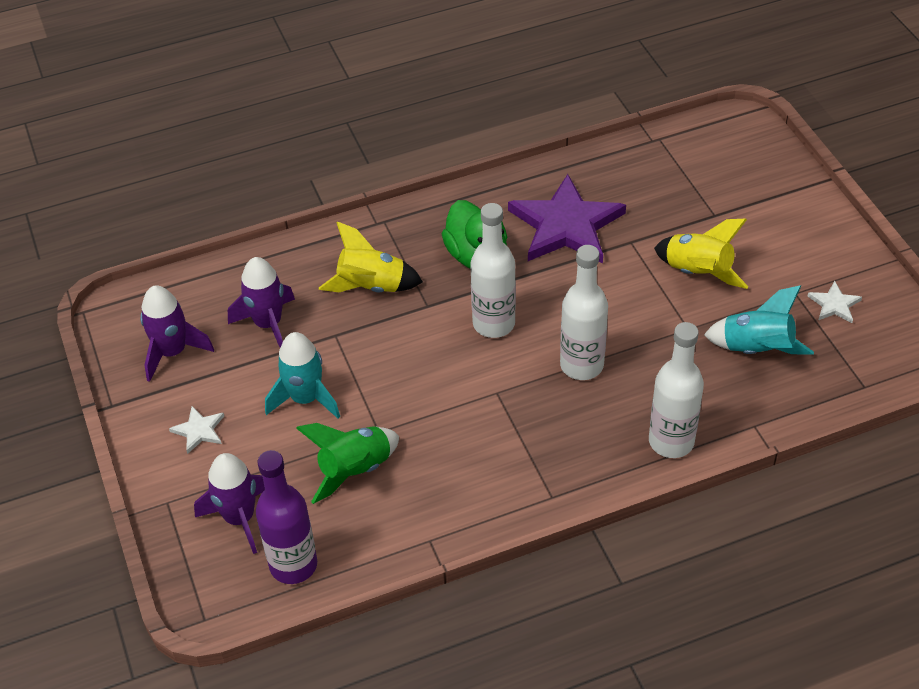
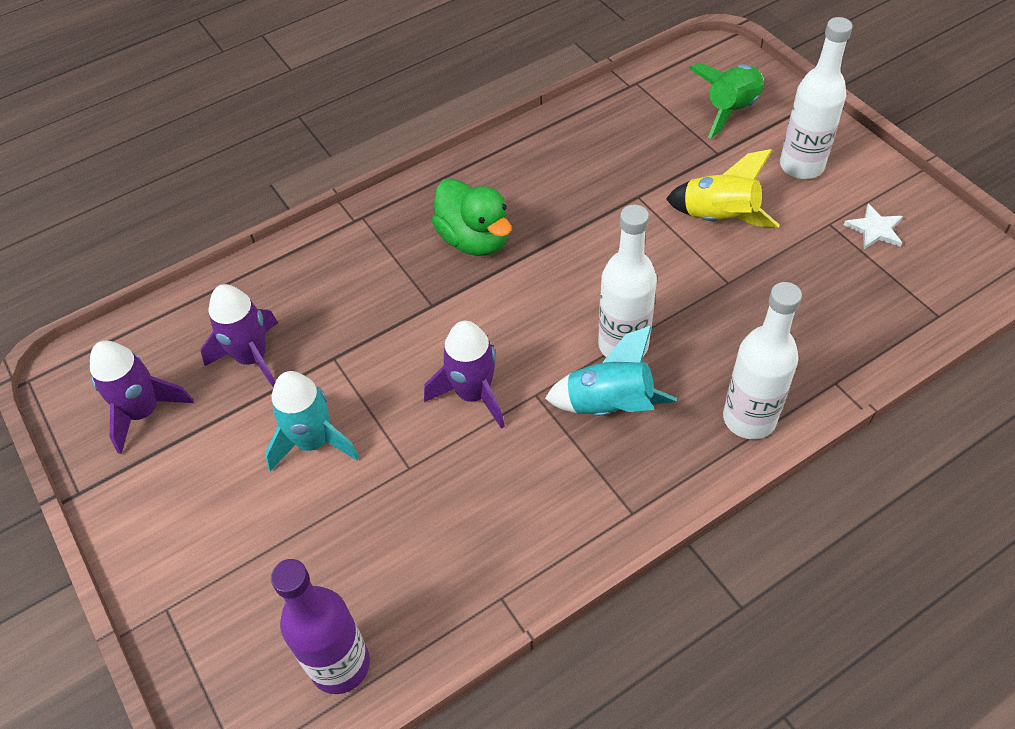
camera: 10 degrees left, 5 degrees up
(199, 430) = (191, 506): white star -> none
(239, 518) = (261, 613): purple rocket -> purple rocket (473, 394)
(355, 470) = (391, 522): green rocket -> green rocket (731, 110)
(371, 286) = (363, 293): yellow rocket -> none
(493, 324) = (512, 313): white bottle -> white bottle (801, 166)
(566, 225) = (563, 190): purple star -> none
(756, 349) = (809, 293): turquoise rocket -> turquoise rocket (609, 405)

